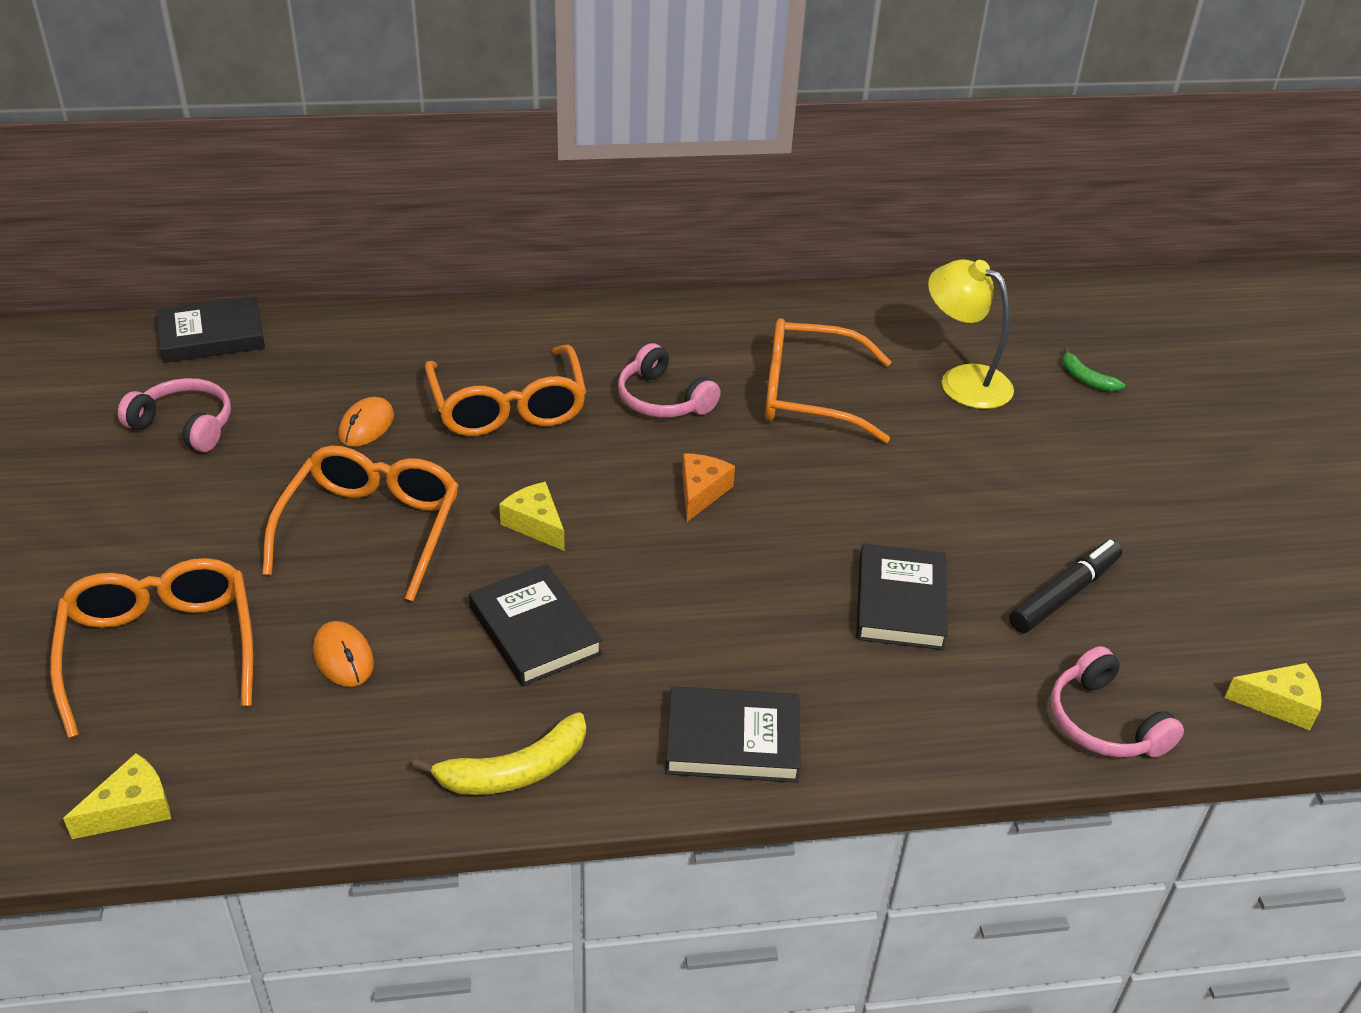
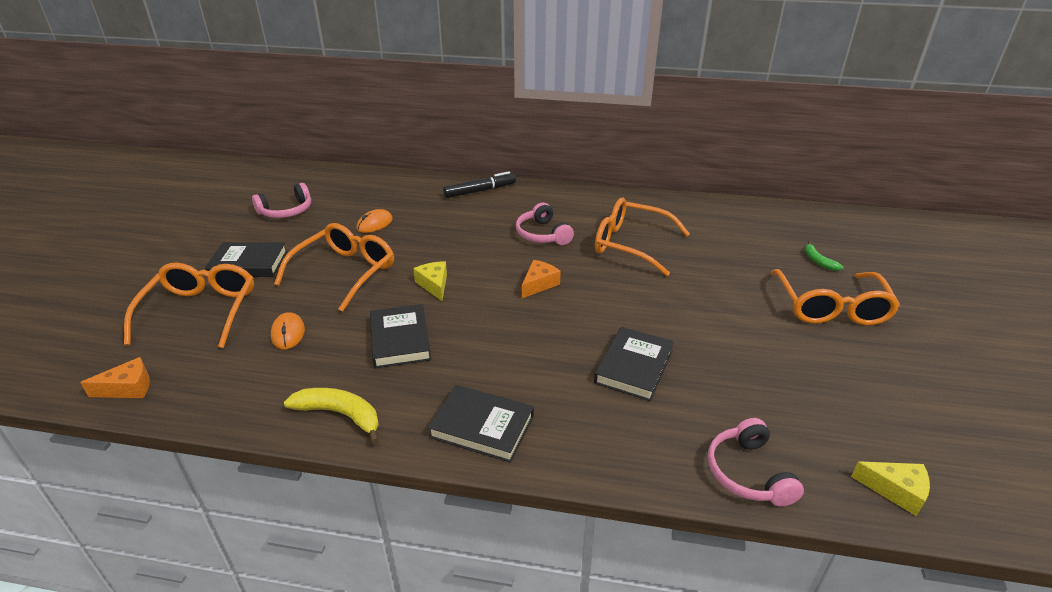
camera: 20 degrees right, 5 degrees down
(131, 809) = (128, 388): yellow cheese -> orange cheese
(185, 425) = (286, 211): pink headphones -> pink headphones turned 105 degrees clockwise
(212, 336) = (326, 175): black book -> black book (248, 264)
(508, 407) = (454, 226): orange glasses -> orange glasses (830, 307)
(514, 771) = (340, 415): yellow banana -> yellow banana turned 150 degrees counterclockwise
(963, 380) = (733, 250): yellow lamp -> none
(1064, 594) = (751, 383): black marker -> black marker (480, 191)

